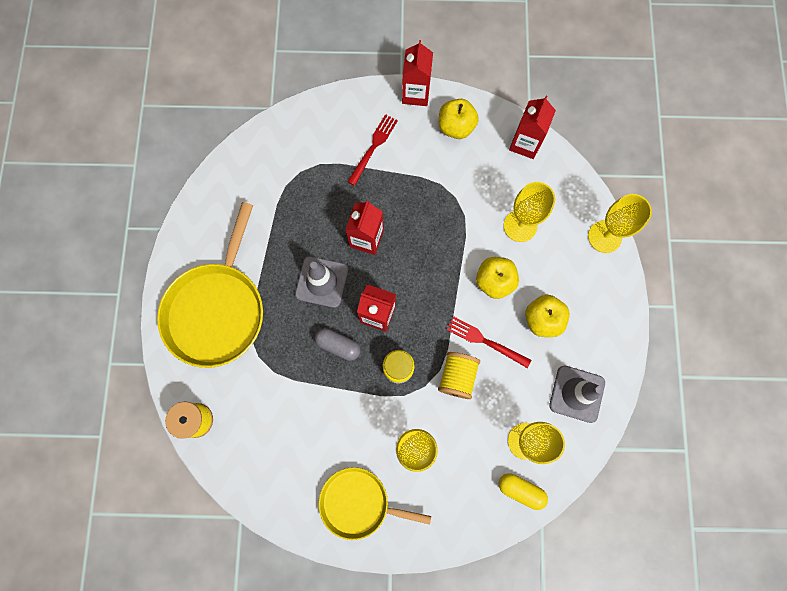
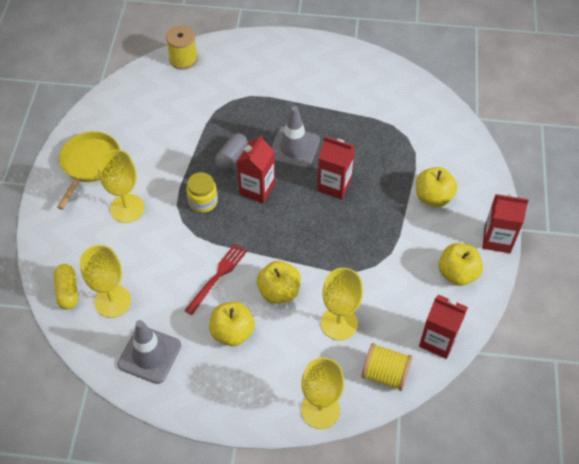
camera: 95 degrees right, 20 degrees down
(217, 310) = (276, 74): yellow pan -> none
(373, 147) = (433, 197): red fork -> yellow apple
(457, 377) = (186, 249): yellow spool -> yellow spool (385, 374)
(520, 490) = (68, 291): yellow capsule -> yellow capsule turned 45 degrees counterclockwise

